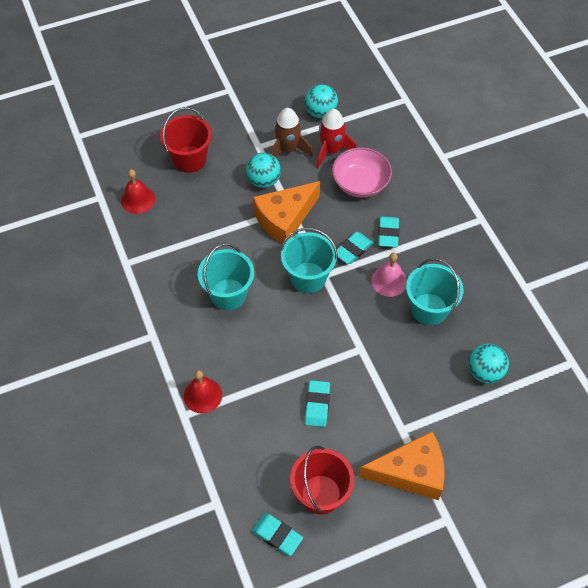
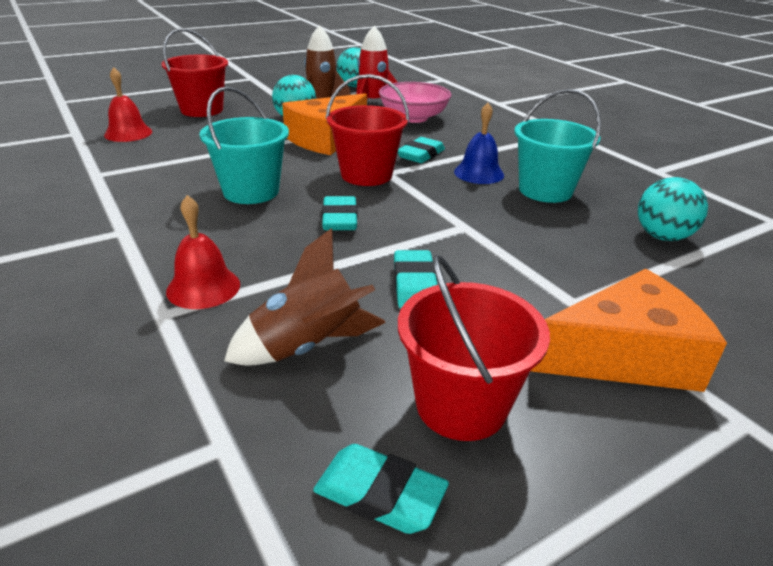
camera: 10 degrees left, 25 degrees down
(255, 448) = (308, 346): none -> brown rocket
(308, 277) = (366, 175): turquoise bucket -> red bucket
(388, 234) = (461, 144): turquoise eraser -> turquoise eraser (340, 219)
(389, 281) = (479, 173): pink bell -> blue bell

